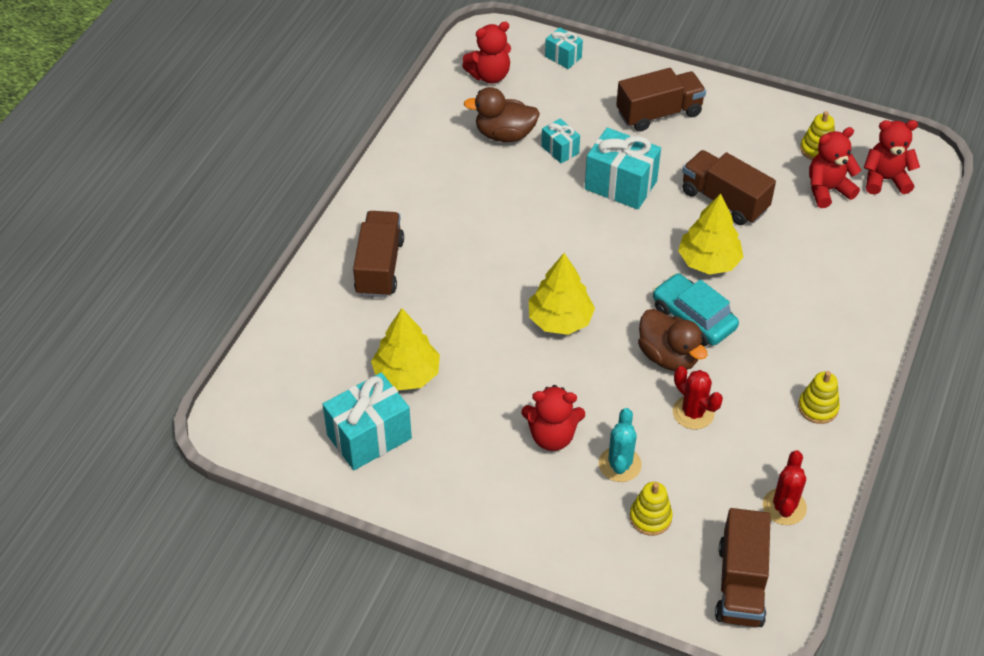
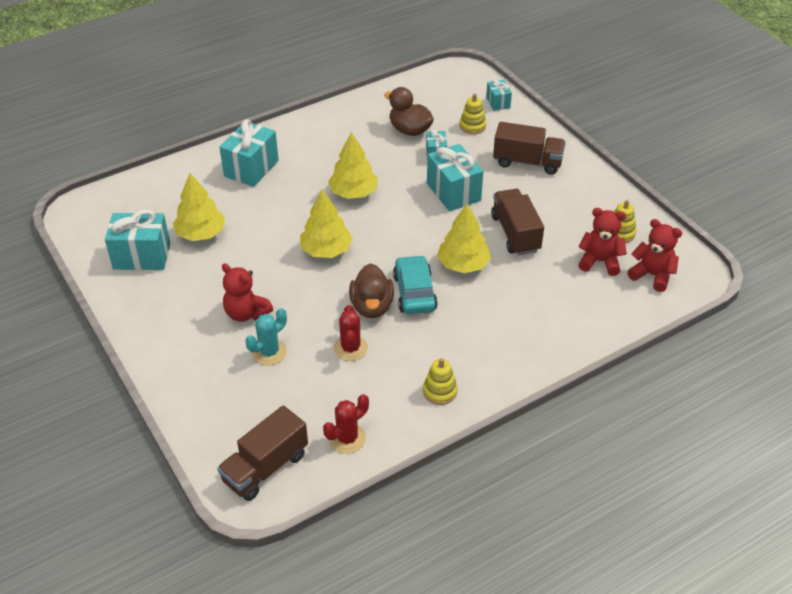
camera: 35 degrees right, 5 degrees down
(379, 267) = (251, 168): brown truck -> turquoise gift
(489, 75) = (437, 93): red teddy bear -> none
(520, 239) = (353, 193): none -> yellow tree
(650, 517) = (253, 394): yellow stacking toy -> yellow stacking toy (472, 126)

